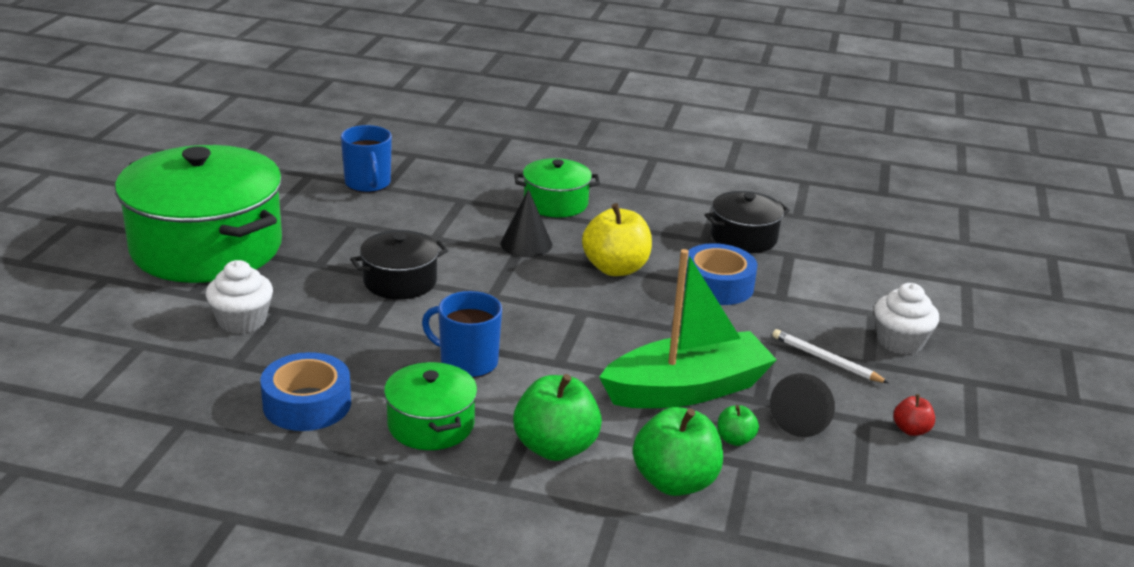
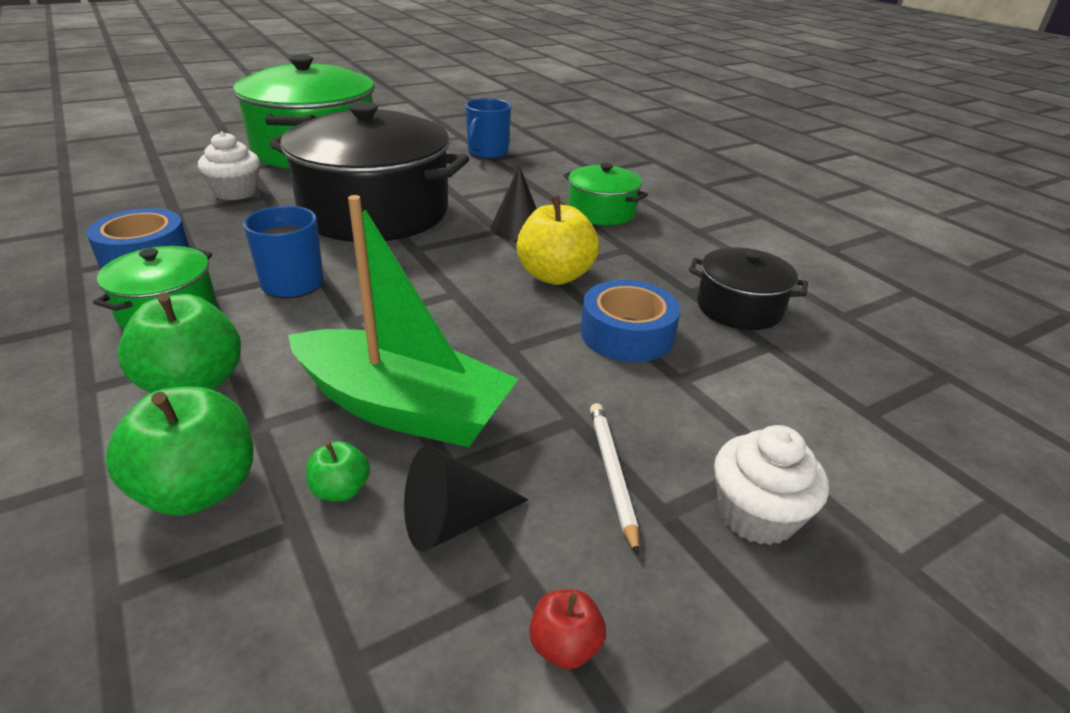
camera: 45 degrees right, 5 degrees up
(400, 281) = (374, 212): black pot -> black pot, size x2.08

